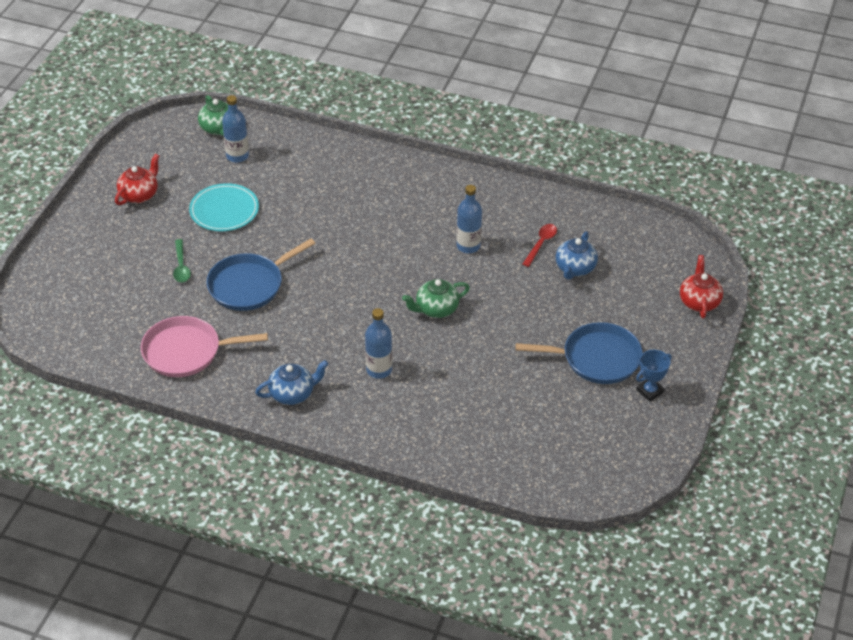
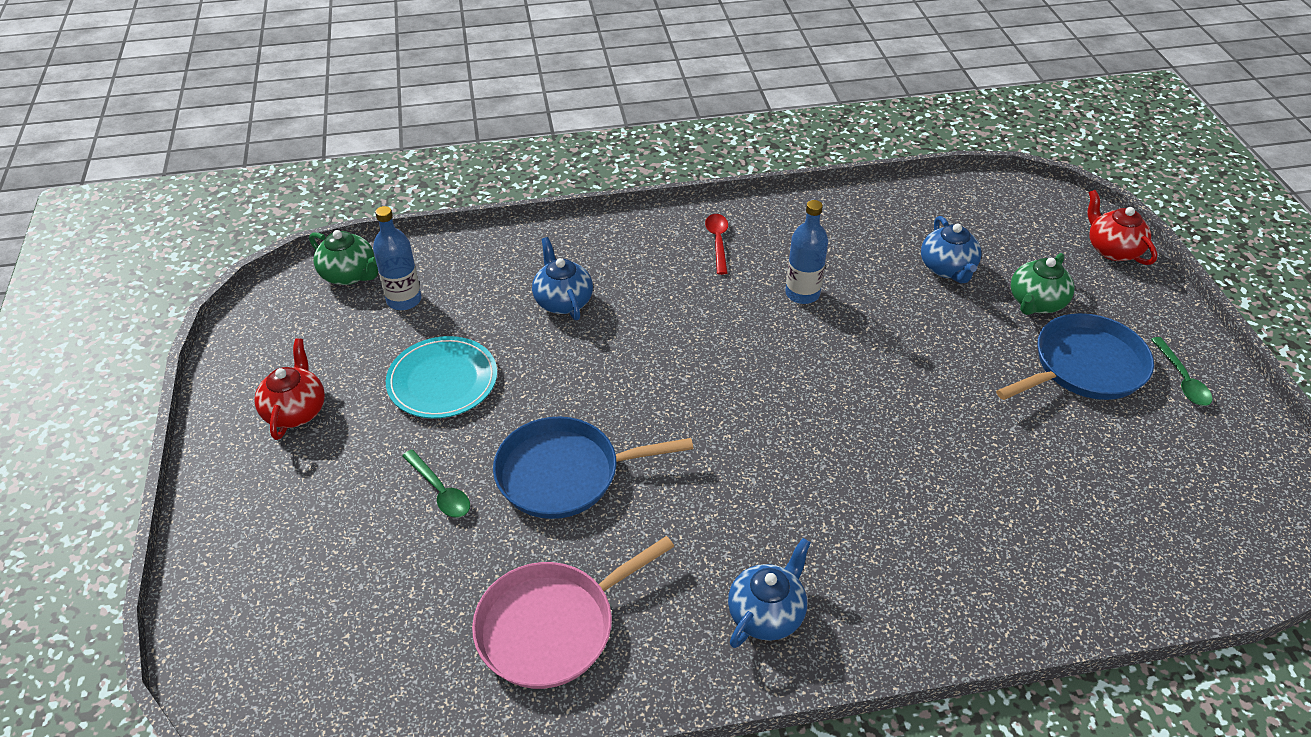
camera: 30 degrees left, 0 degrees up
(249, 285) = (564, 474): blue pan -> blue pan turned 60 degrees clockwise
(324, 192) = (563, 301): none -> blue teapot
(379, 370) = (849, 513): blue bottle -> none
(436, 309) = (841, 392): green teapot -> green teapot (1036, 303)
(541, 244) = (882, 256): red spoon -> red spoon (718, 242)
(650, 391) = (1181, 379): blue trophy -> green spoon

